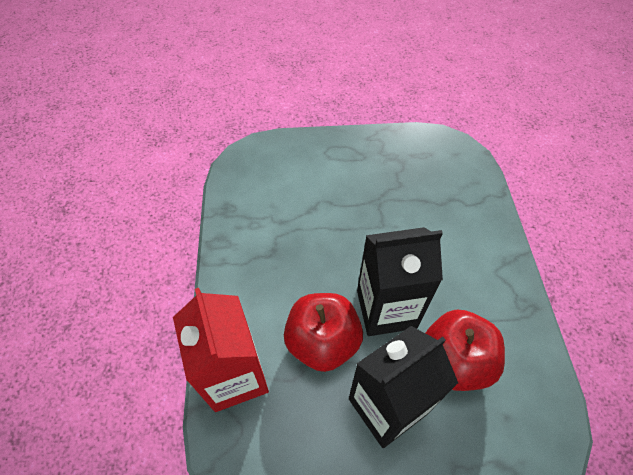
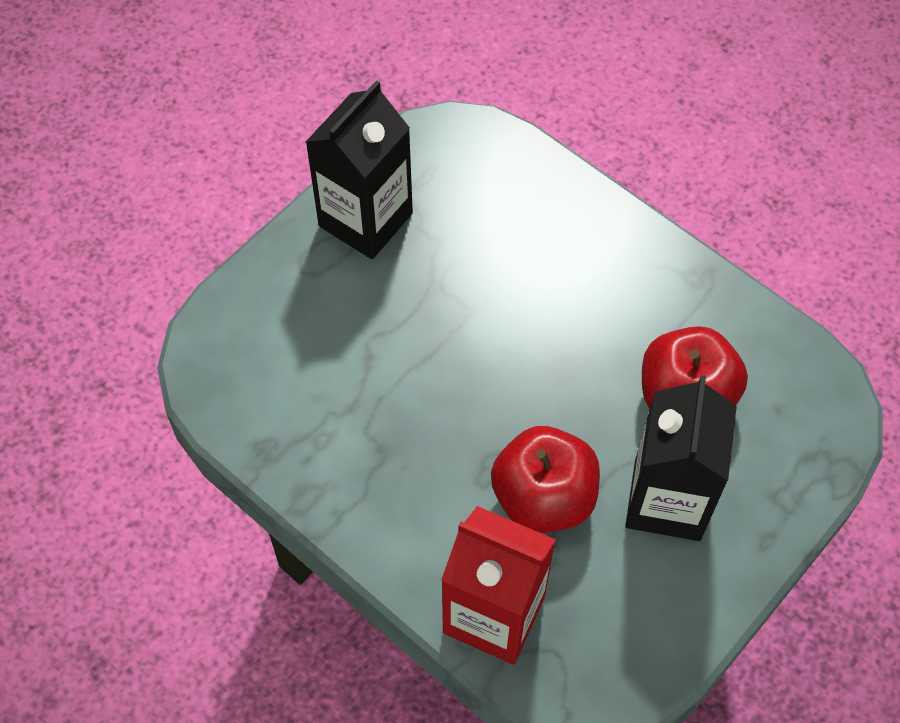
camera: 45 degrees left, 5 degrees up
(386, 309) = (571, 404): black carton -> black carton (365, 219)

